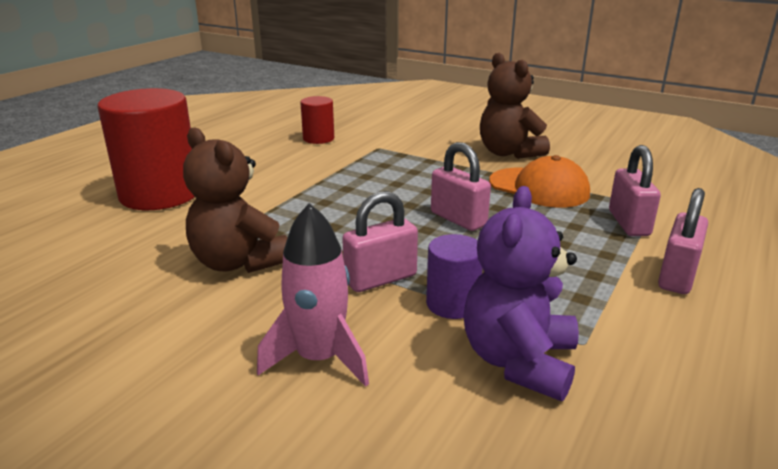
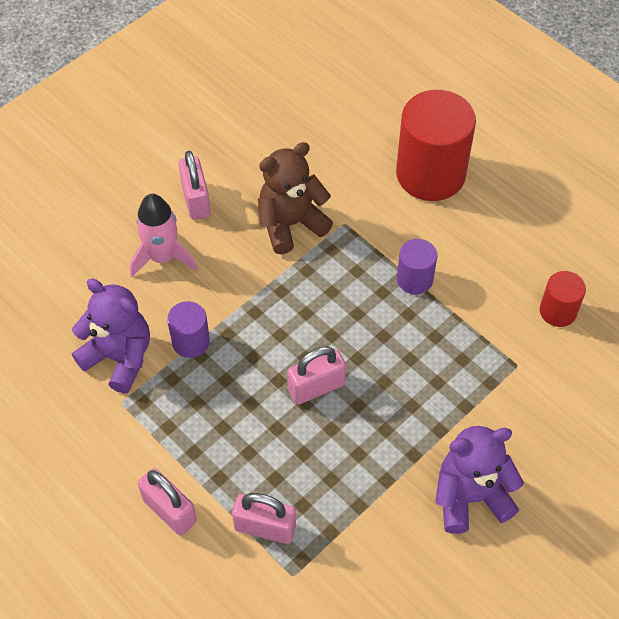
camera: 105 degrees right, 30 degrees up
(303, 189) = (414, 279): none -> purple cylinder
(380, 279) = (238, 306): pink padlock -> pink padlock (196, 200)
(508, 153) = (470, 497): brown teddy bear -> purple teddy bear
(539, 188) = (364, 485): orange cap -> none

